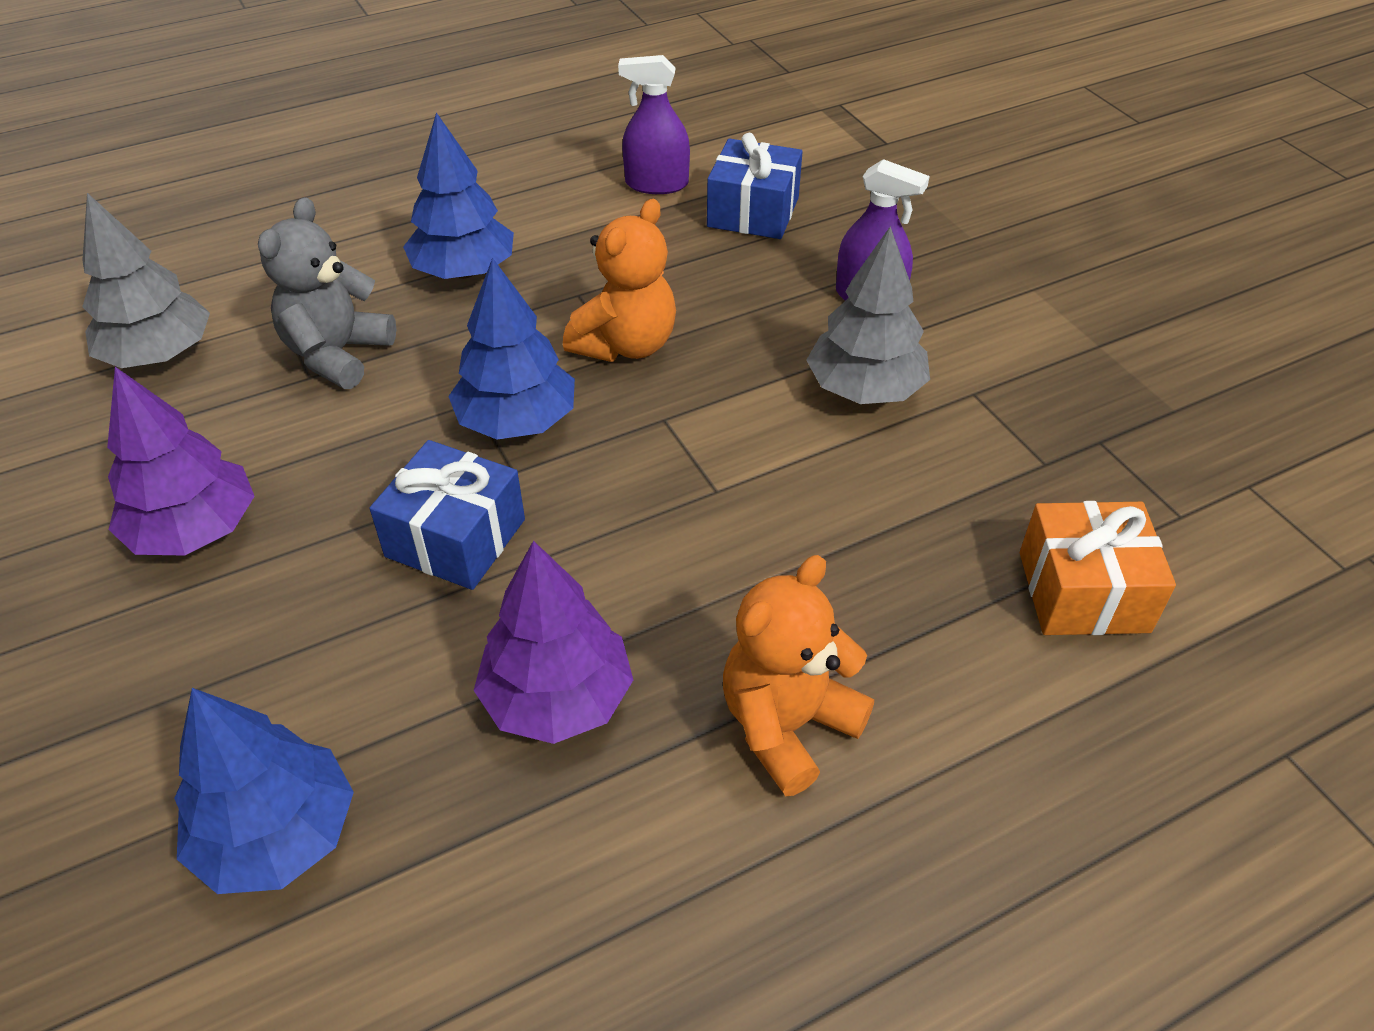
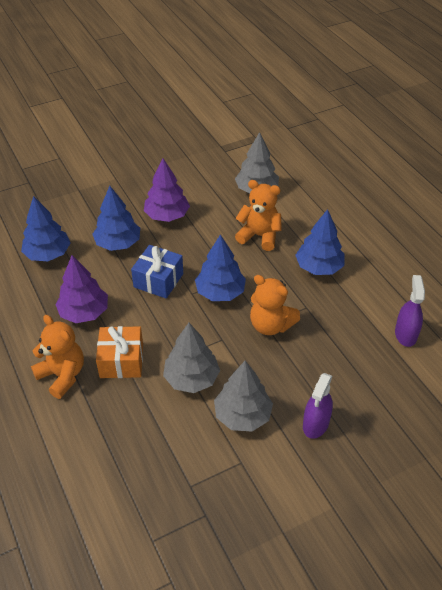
camera: 90 degrees right, 0 degrees up
(281, 639) = (118, 243): none -> blue tree
(337, 354) = (259, 236): grey teddy bear -> orange teddy bear
(753, 212) = (386, 376): blue gift -> none
(778, 466) = (191, 378): none -> grey tree
(1083, 592) = (110, 486): orange gift -> orange gift (121, 361)

